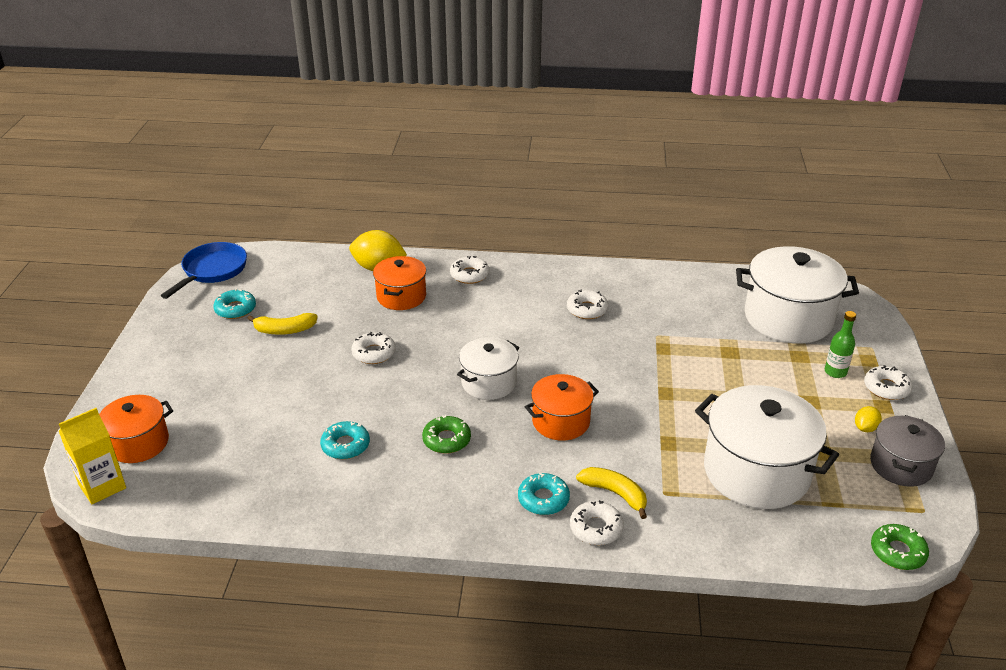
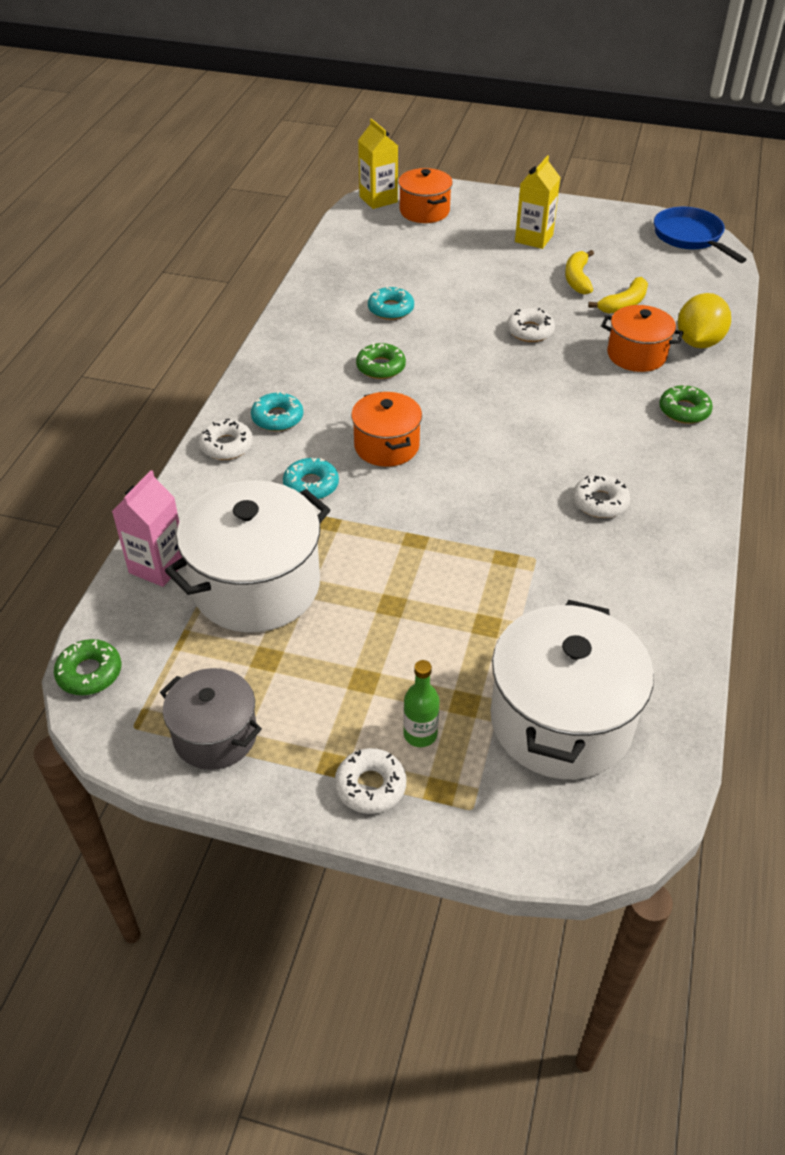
camera: 100 degrees right, 10 degrees up
(207, 360) = (534, 238): none -> yellow carton
(212, 270) = (690, 237): blue pan -> blue pan turned 150 degrees counterclockwise
(235, 309) = (617, 251): turquoise donut -> turquoise donut (311, 485)
(469, 275) = (684, 410): white donut -> green donut
(489, 382) = (464, 403): white pot -> none
(615, 494) = (266, 467): yellow banana -> yellow banana (624, 304)
(767, 539) = (158, 566): none -> pink carton
(865, 428) = (295, 724): yellow lemon -> none

